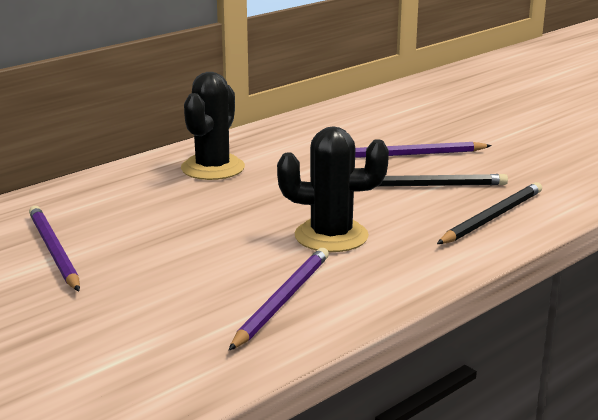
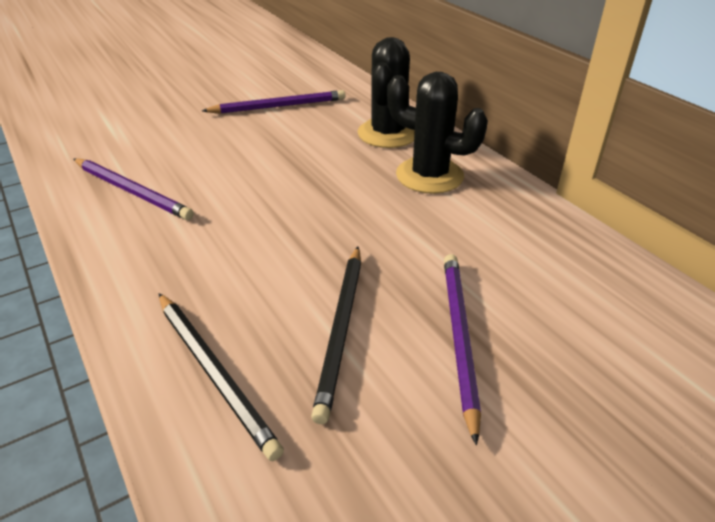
camera: 100 degrees right, 15 degrees up
(331, 236) = (234, 230): black cactus -> black cactus (387, 134)

